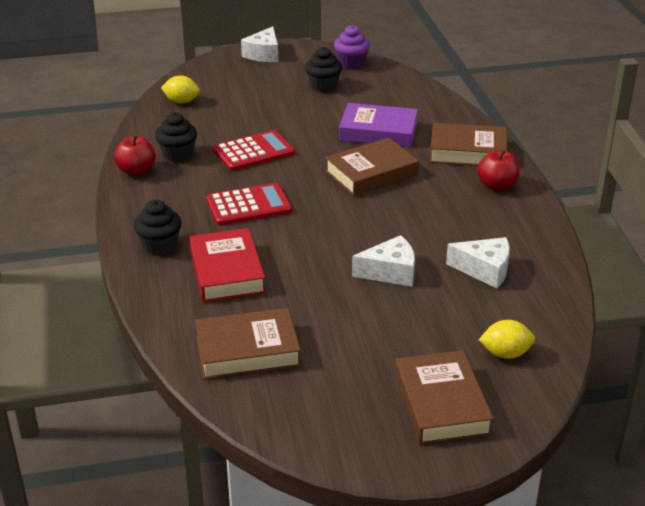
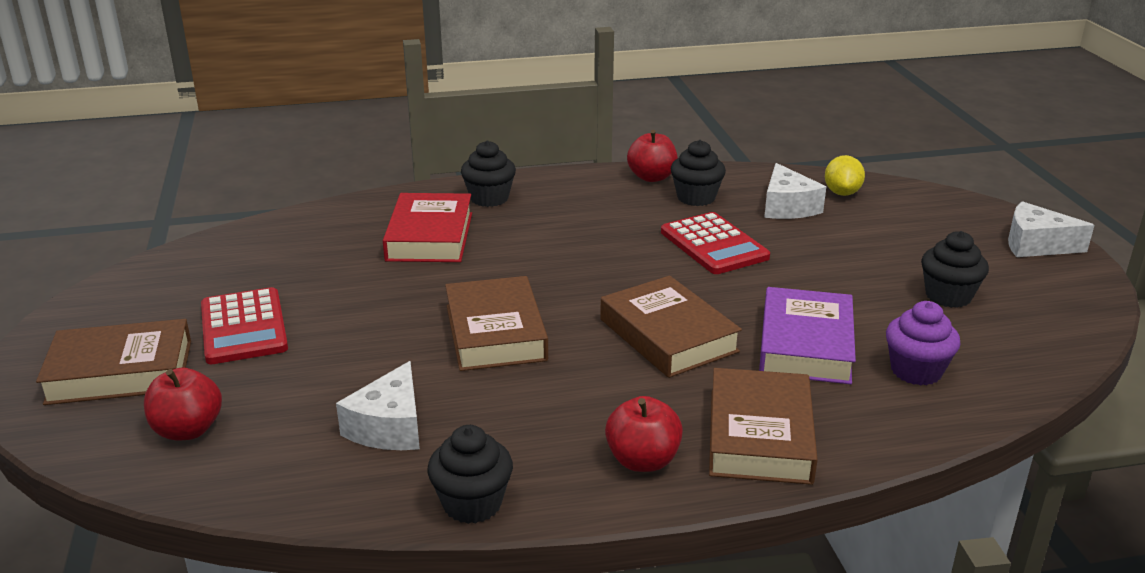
camera: 90 degrees right, 5 degrees down
(227, 271) = (430, 236): red book -> red book turned 75 degrees counterclockwise
(247, 350) = (279, 252): brown book -> brown book (495, 332)
(249, 206) = (574, 245): red calculator -> red calculator (243, 327)
(351, 63) = (1055, 323): purple cupcake -> purple cupcake (916, 371)
(390, 272) = (403, 344): white cheese -> white cheese (787, 207)
(505, 354) = (188, 430): yellow lemon -> red apple
(547, 237) = (472, 503): none -> black cupcake

